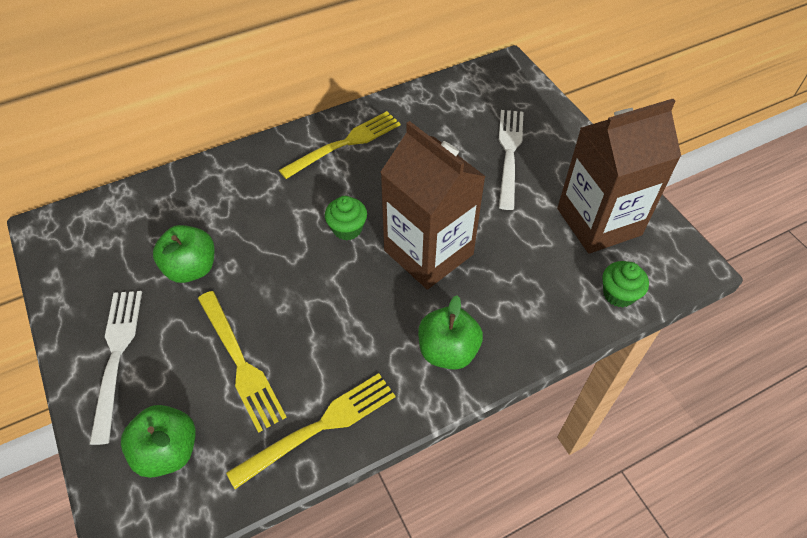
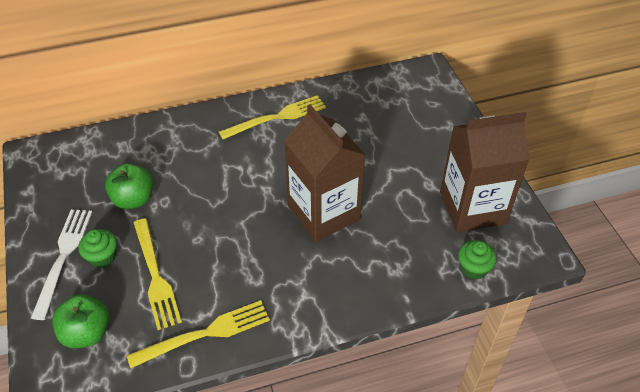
camera: 10 degrees right, 5 degrees down
(347, 229) = (262, 185): green cupcake -> green cupcake (102, 257)
(448, 351) = (320, 292): green apple -> none
(509, 153) = (411, 142): white fork -> none

